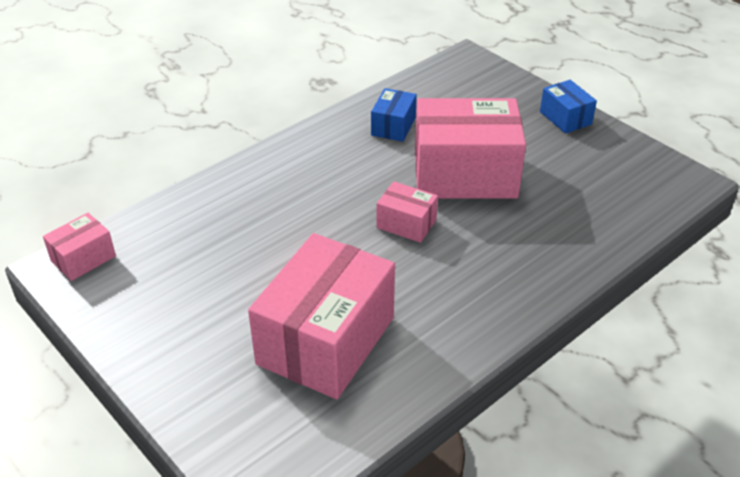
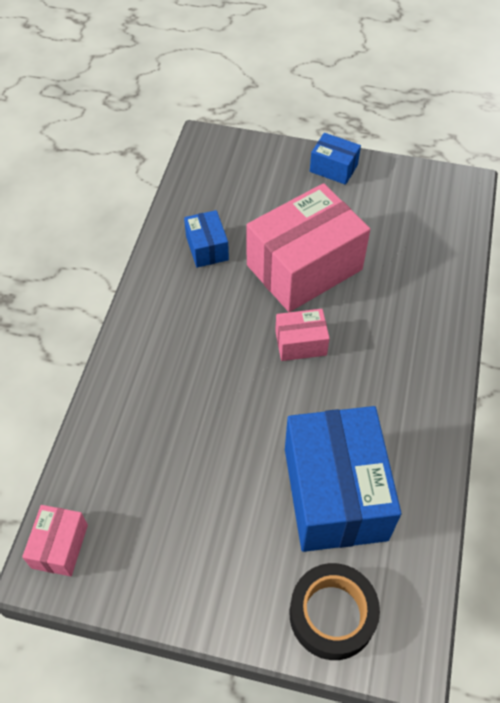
camera: 35 degrees left, 15 degrees up
(234, 422) = (332, 614): none -> black tape
(325, 340) = (334, 493): pink box -> blue box

